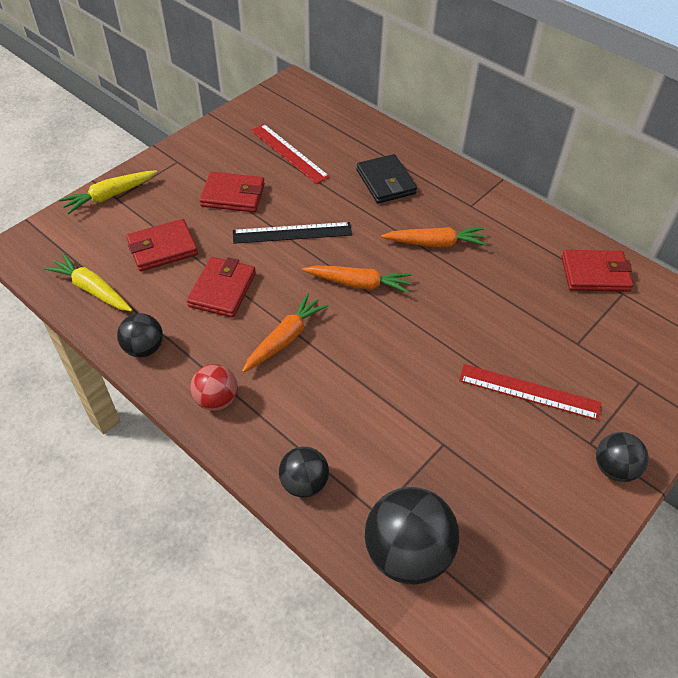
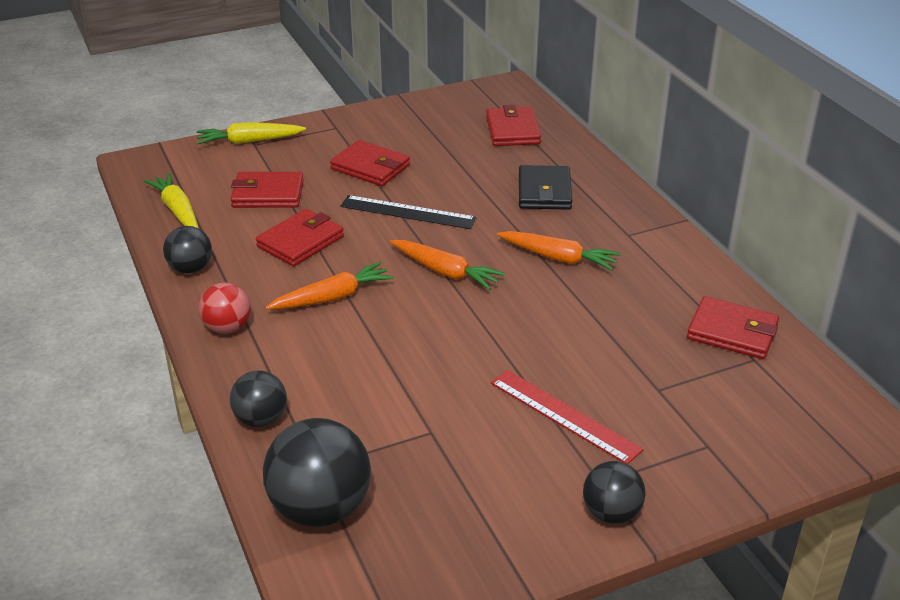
camera: 25 degrees right, 15 degrees down
(289, 153) = (456, 144): red ruler -> none
(324, 127) = (512, 130): none -> red wallet

